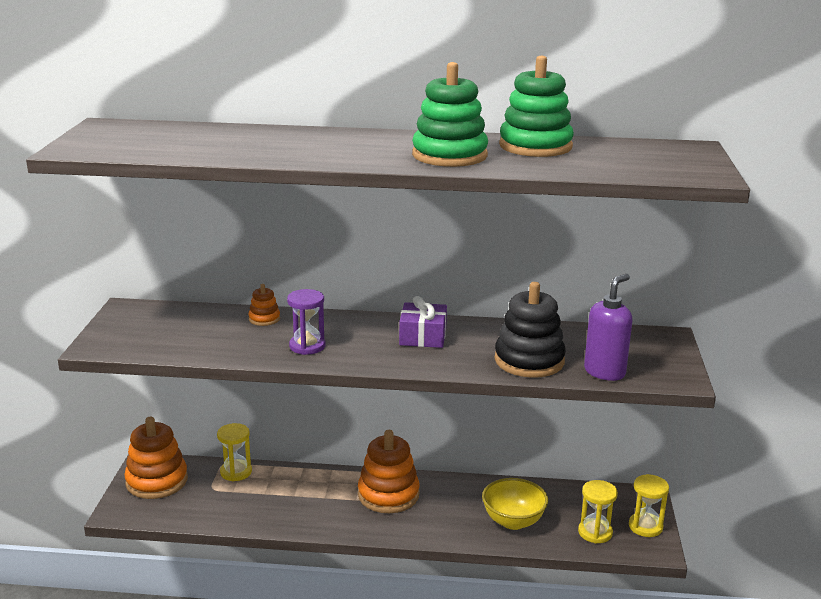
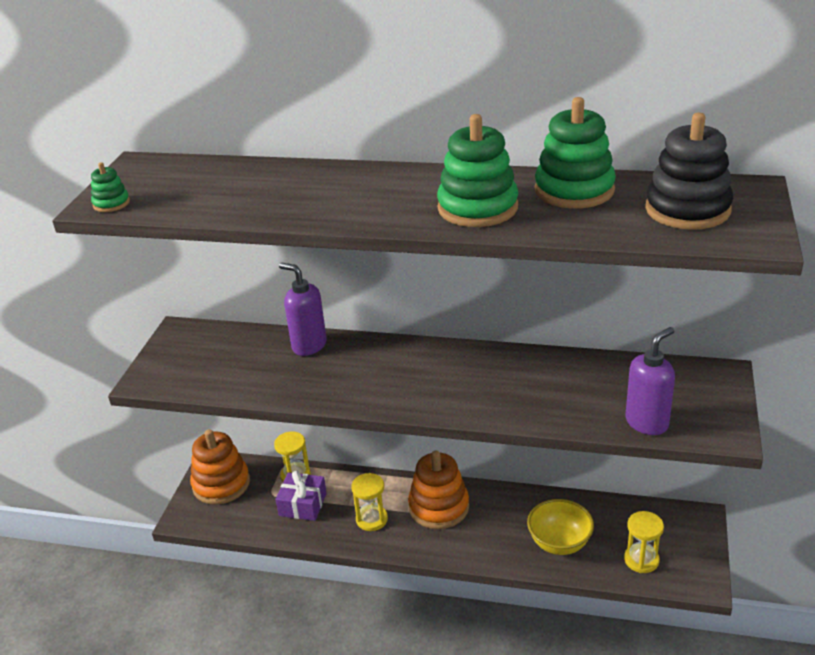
camera: 10 degrees right, 10 degrees up
(86, 149) = (111, 203): none -> green stacking toy
(264, 319) = (309, 345): orange stacking toy -> purple soap dispenser
(307, 346) = (346, 382): purple hourglass -> none
(423, 336) = (463, 371): purple gift -> purple gift (303, 504)
(529, 361) = (569, 405): black stacking toy -> black stacking toy (687, 209)
(645, 526) = (695, 555): yellow hourglass -> yellow hourglass (371, 519)

